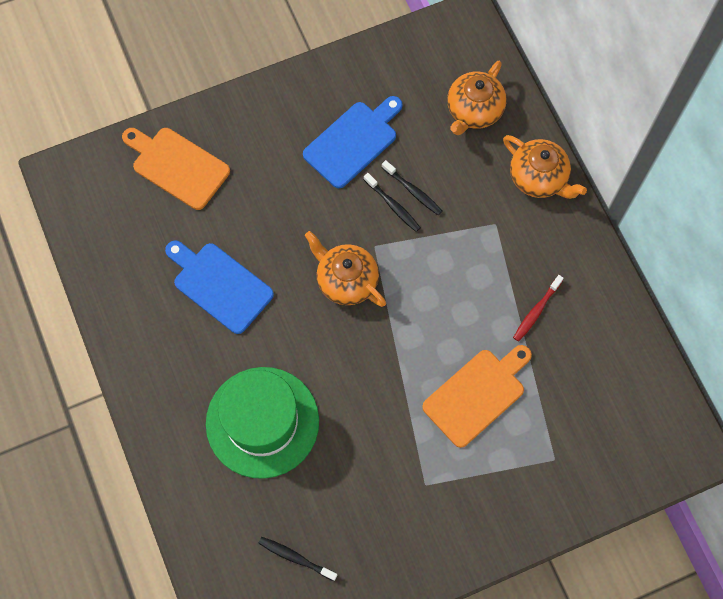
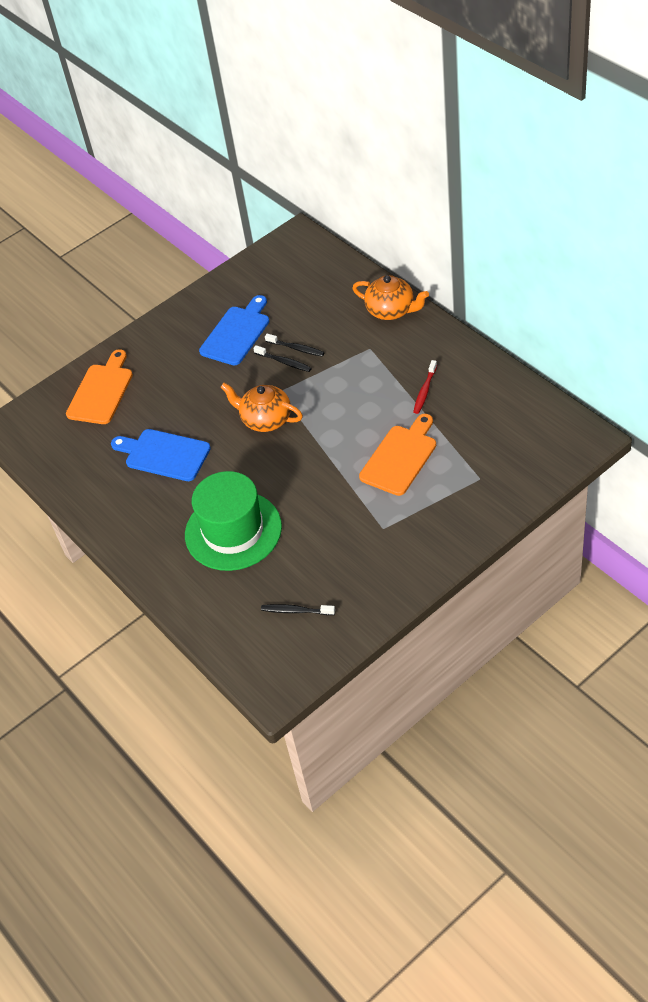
camera: 10 degrees left, 20 degrees down
(177, 166) = (101, 391): orange cutting board -> orange cutting board turned 90 degrees clockwise
(473, 111) = (323, 286): orange teapot -> none

